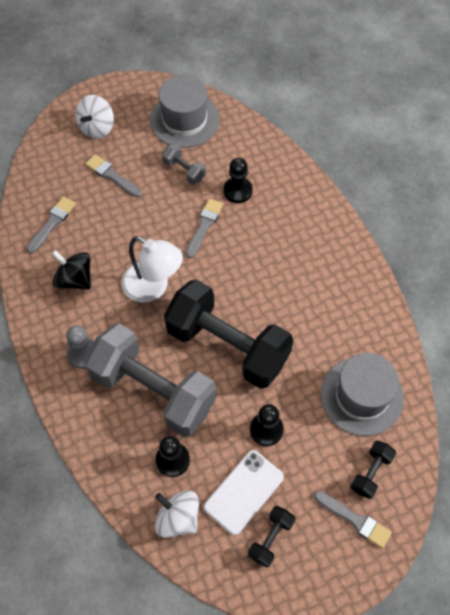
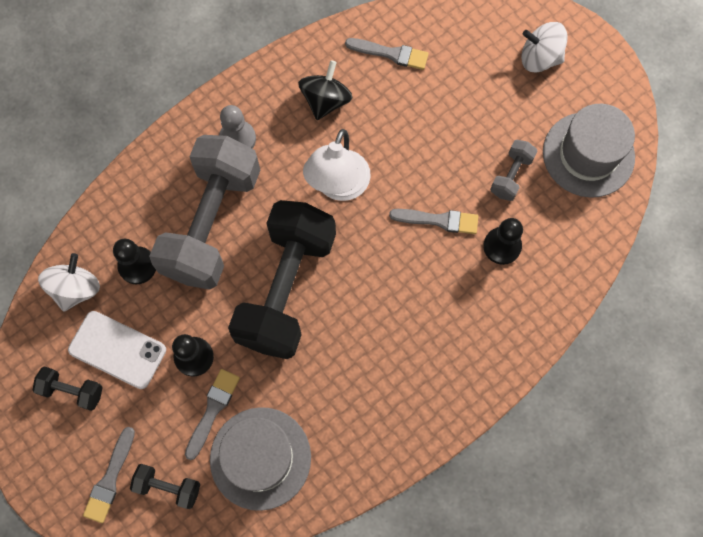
camera: 75 degrees right, 10 degrees up
(112, 176) = (476, 96): grey brush -> grey brush (212, 410)

